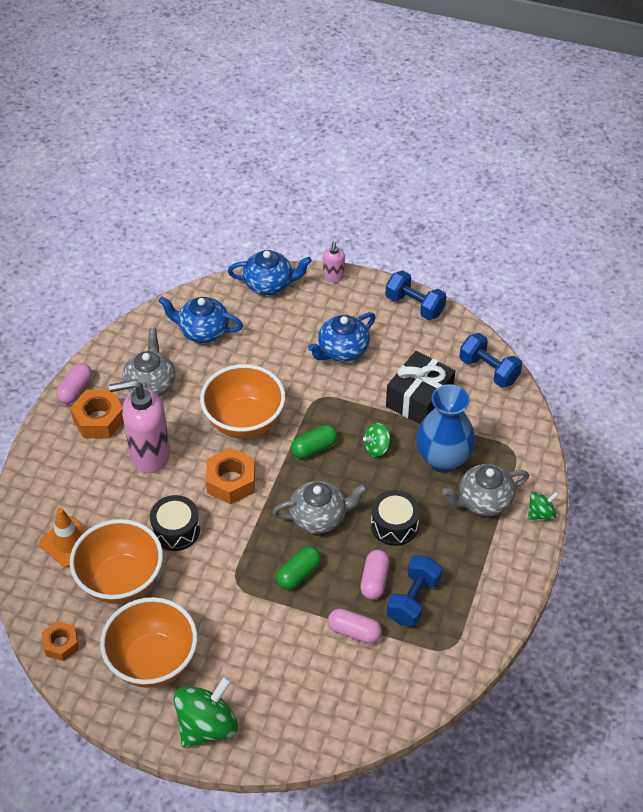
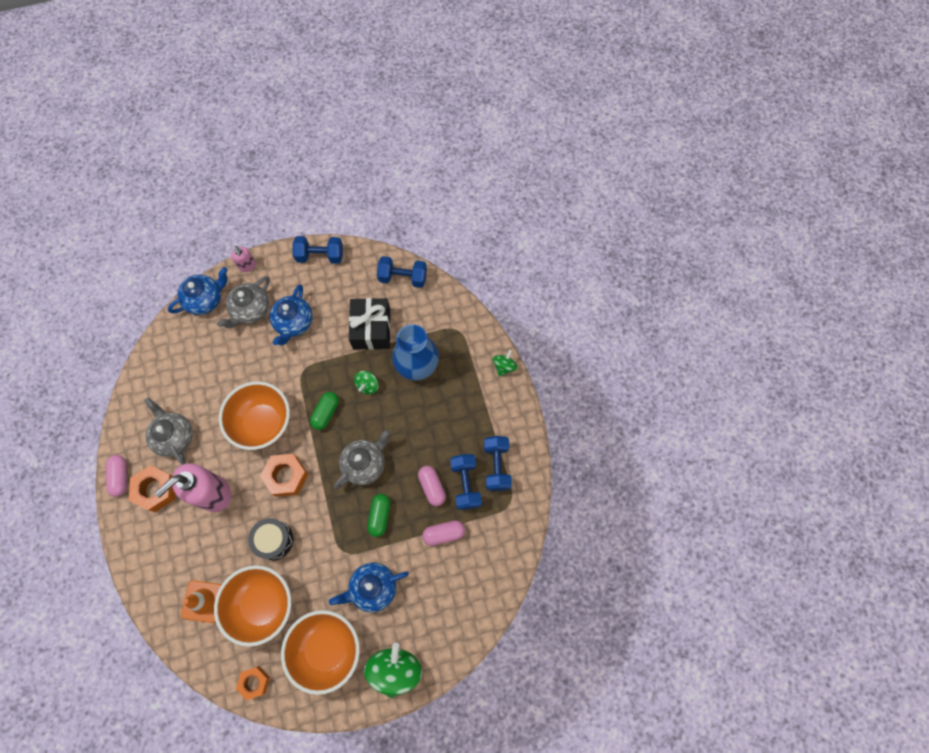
camera: 35 degrees left, 20 degrees up
(202, 331) = (182, 368): blue teapot -> blue teapot (372, 588)
(394, 525) = (418, 437): black drum -> none
(461, 603) = (497, 466): none -> blue dumbbell
(483, 501) = (463, 381): grey teapot -> grey teapot (251, 310)

